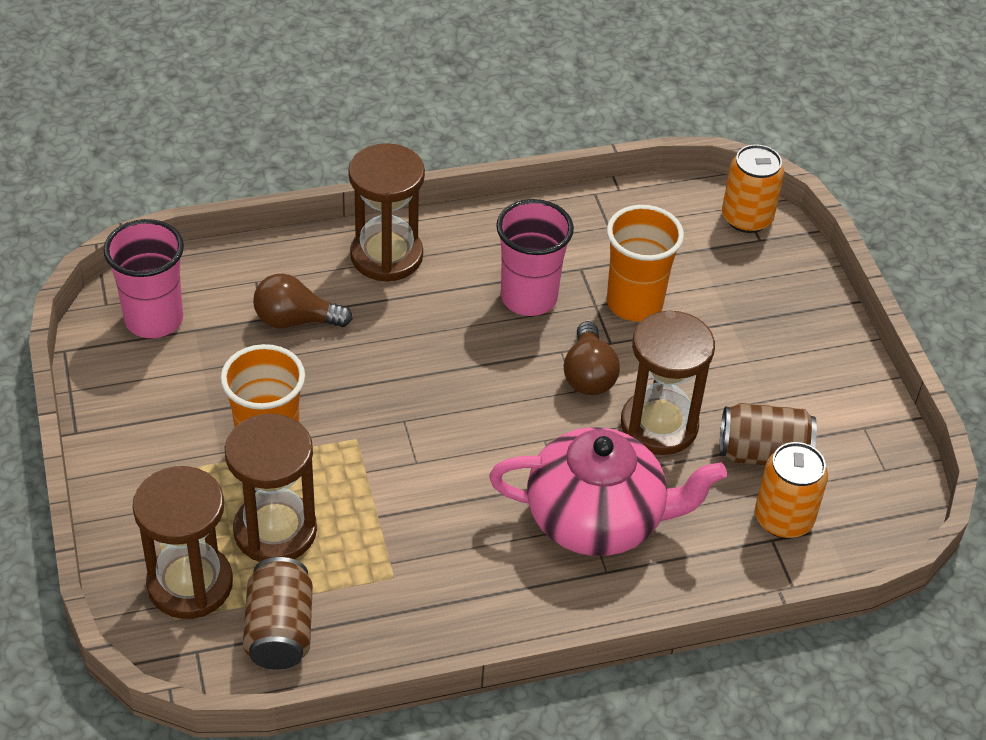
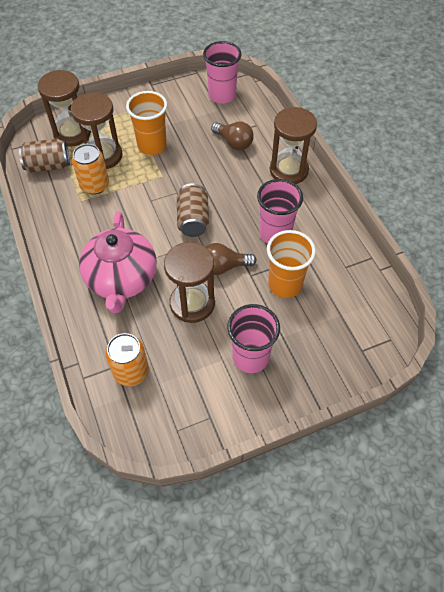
camera: 85 degrees right, 10 degrees up
(295, 320) = (234, 143): brown light bulb -> brown light bulb turned 135 degrees clockwise
(747, 218) = (379, 342): orange can -> orange can (95, 185)
(763, 454) = (179, 358): brown can -> brown can (193, 220)
(765, 365) = (250, 357): none -> pink cup

